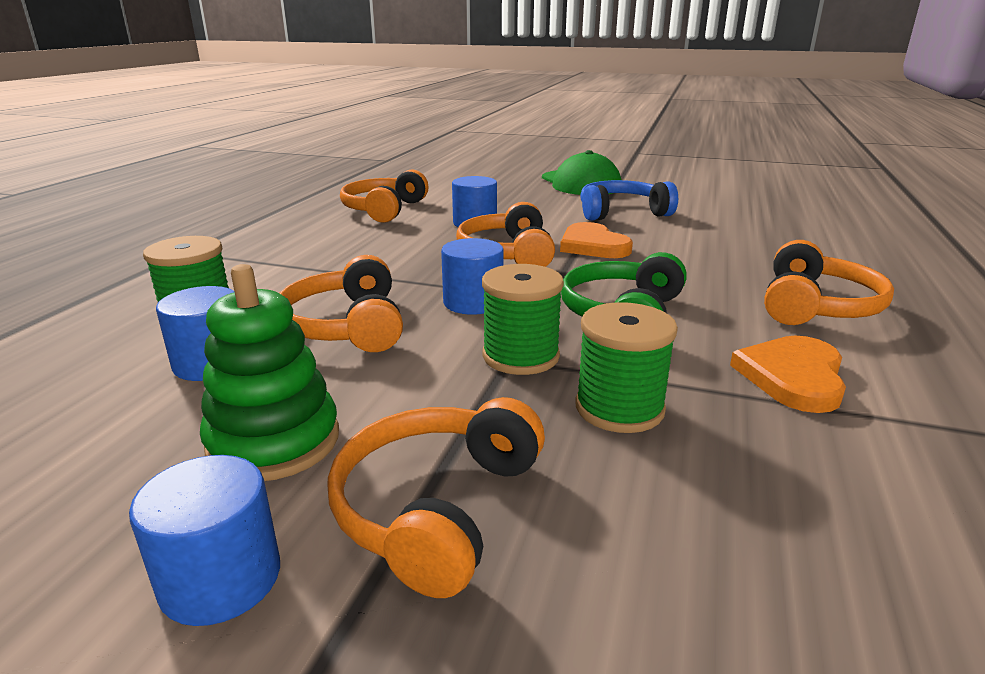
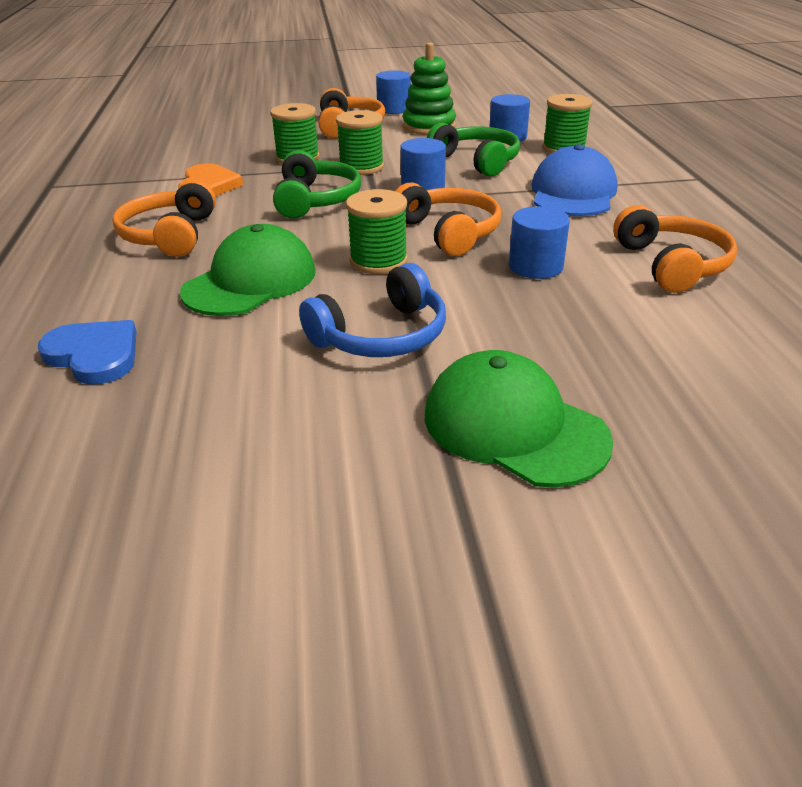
camera: 155 degrees right, 10 degrees up
(331, 262) = (573, 193): none -> blue cap
(346, 325) = (477, 161): orange headphones -> green headphones
(593, 245) = (378, 261): orange heart -> green spool
(713, 251) = (250, 281): none -> green cap
(826, 233) = (94, 355): none -> blue heart

